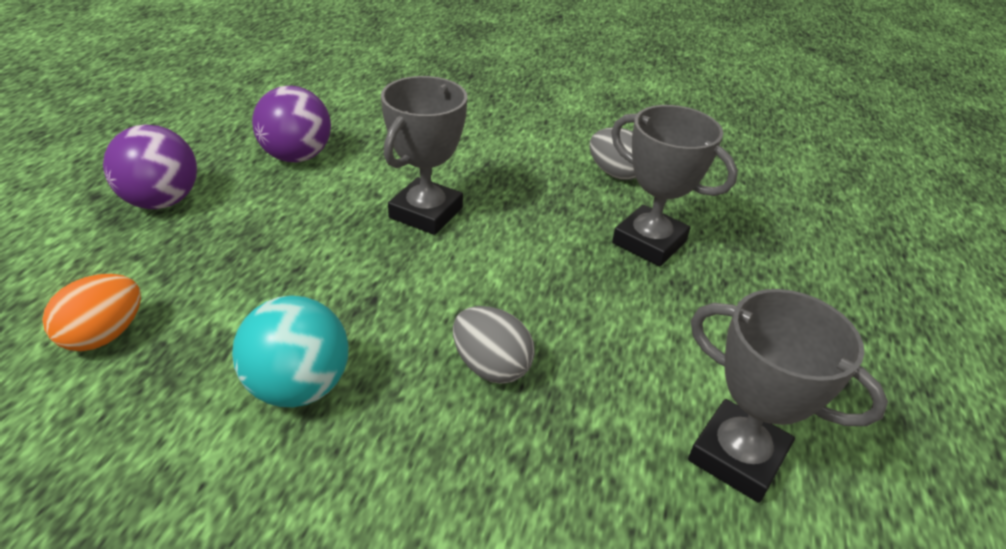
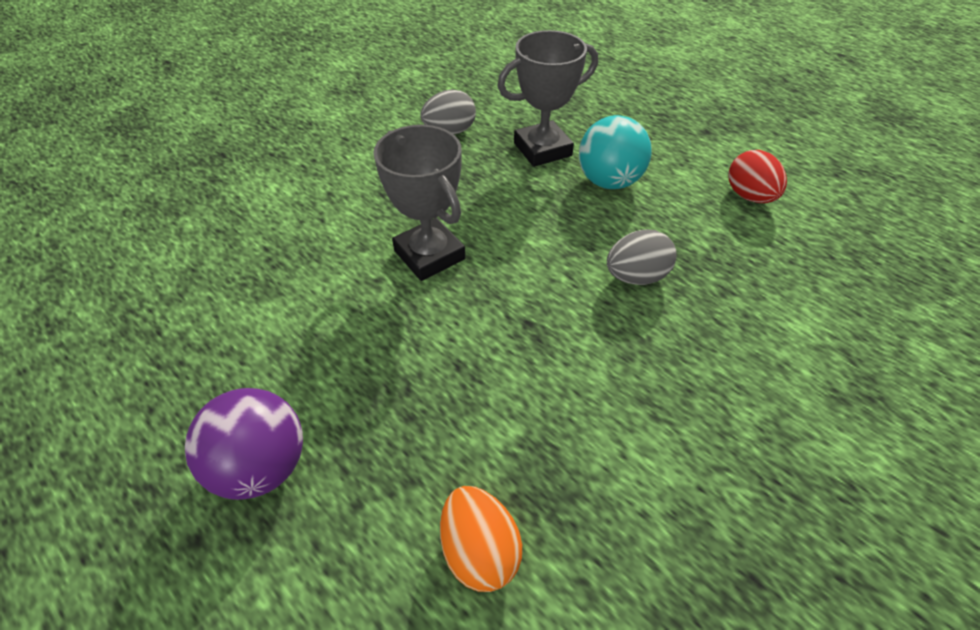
camera: 60 degrees left, 10 degrees up
(297, 156) = (264, 323): purple ball -> none
(299, 386) = (614, 399): turquoise ball -> turquoise ball (609, 181)
(737, 456) = (749, 196): grey trophy -> red egg

